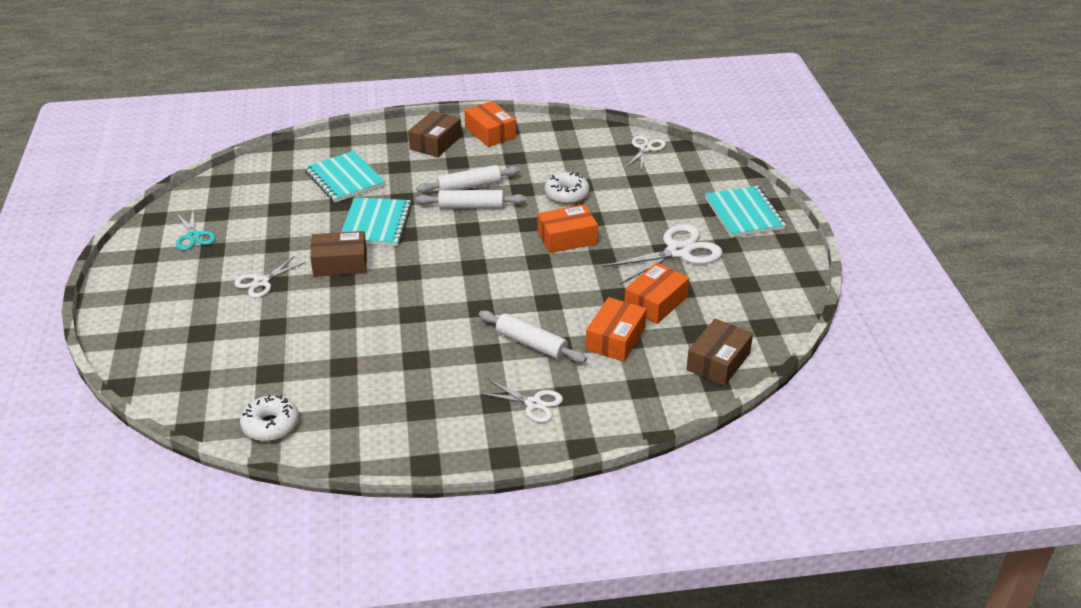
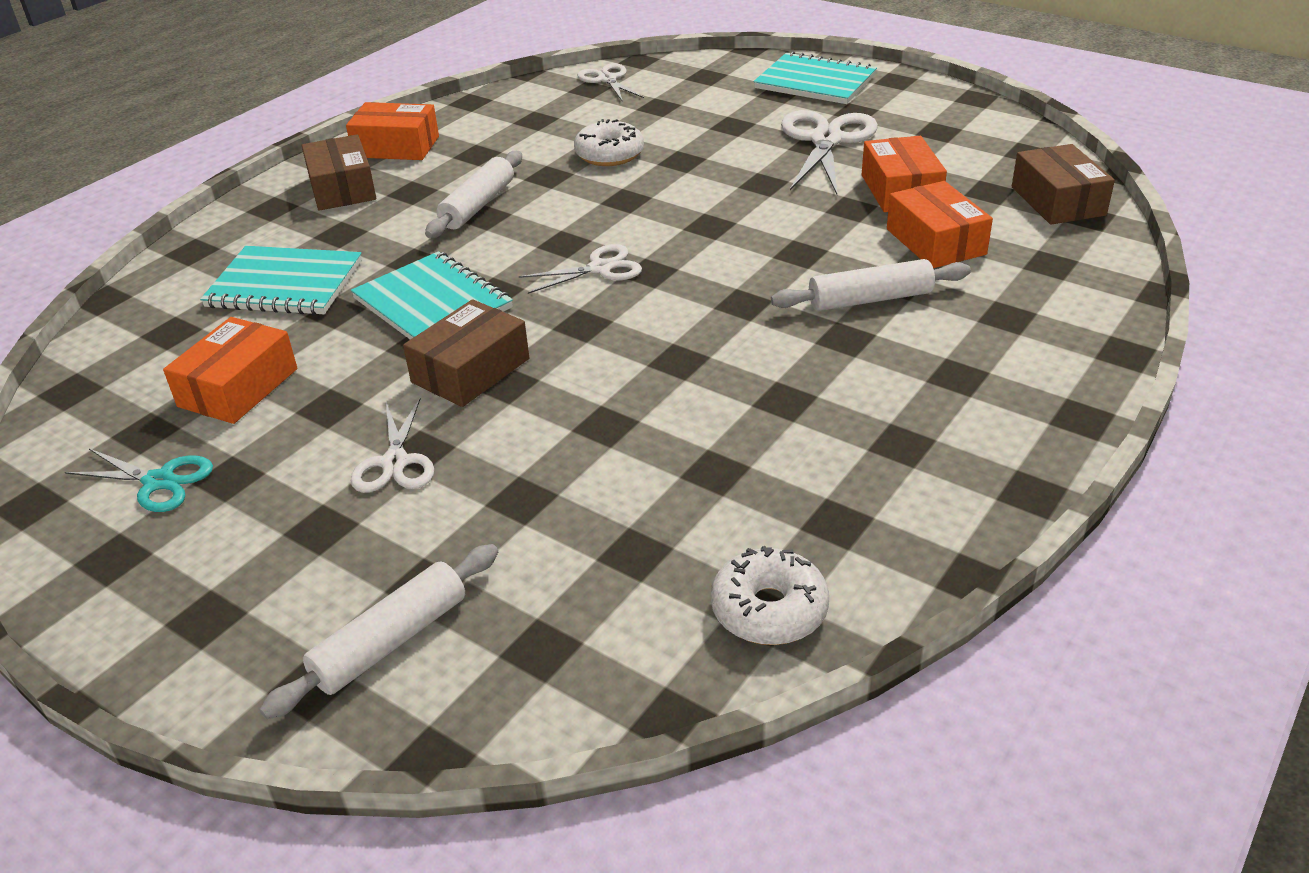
camera: 45 degrees left, 0 degrees up
(471, 206) = (522, 221): white rolling pin -> white rolling pin (390, 641)
(533, 404) = (996, 349): white scissors -> white scissors (600, 268)
(567, 238) = (694, 189): orange box -> orange box (238, 387)

